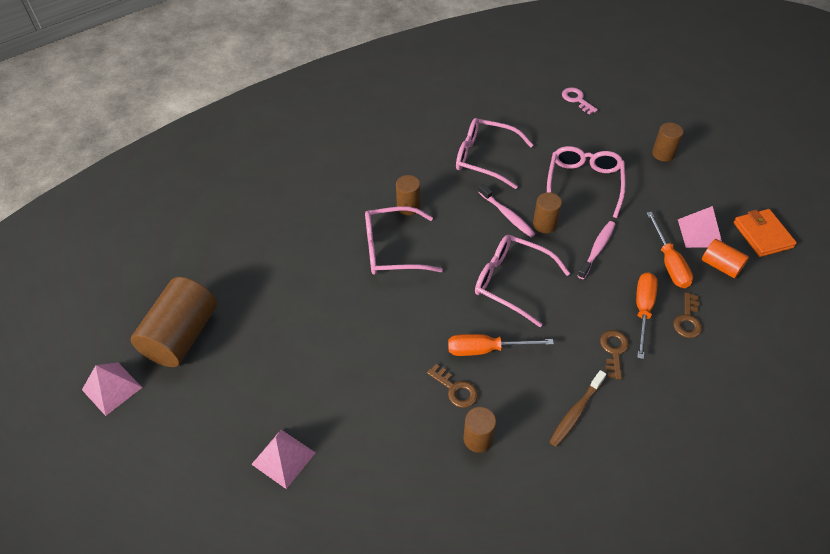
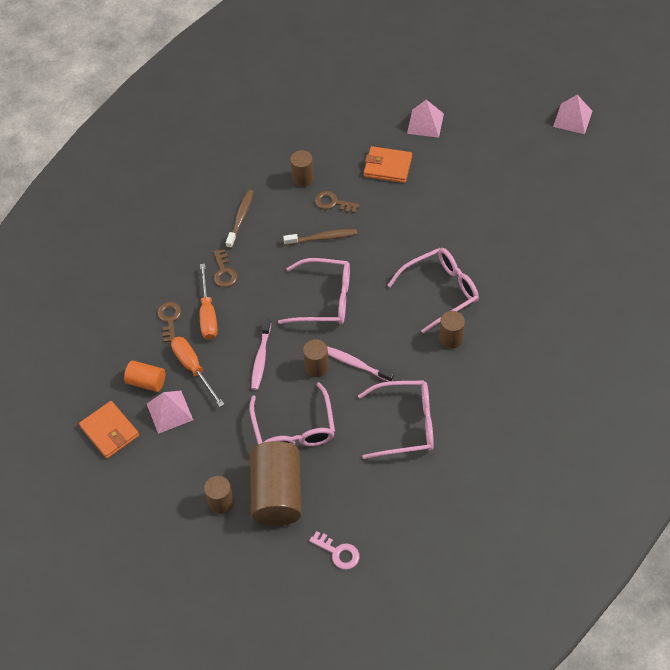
camera: 160 degrees right, 5 degrees up
(182, 335) = (556, 166): brown cylinder -> brown cylinder (277, 494)
(366, 412) = (387, 167): none -> orange wallet
(486, 349) = (322, 238): orange screwdriver -> brown toothbrush

